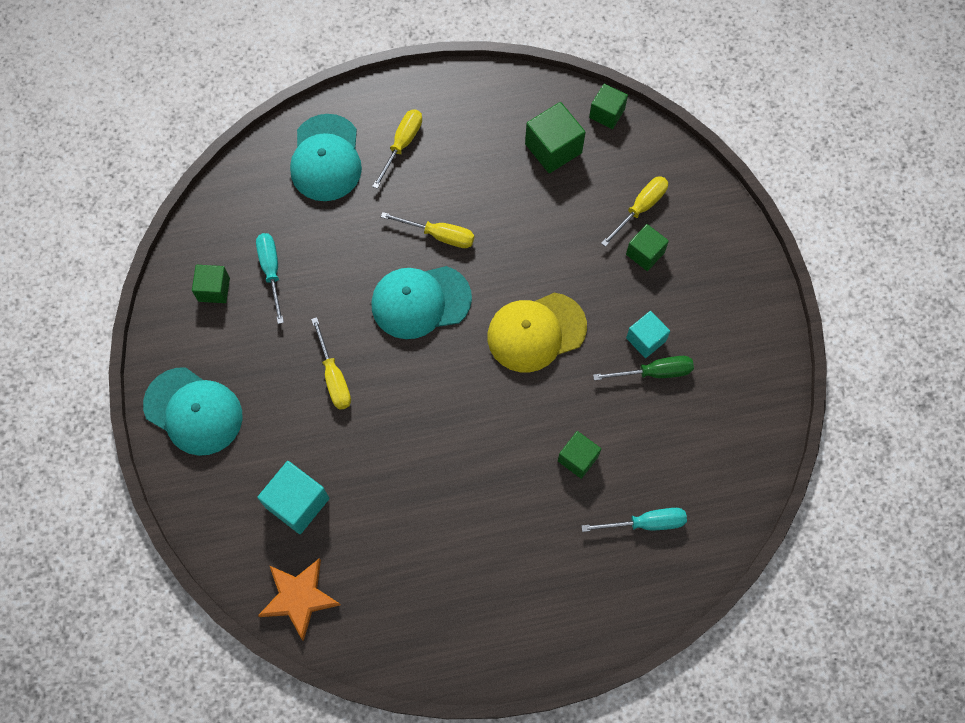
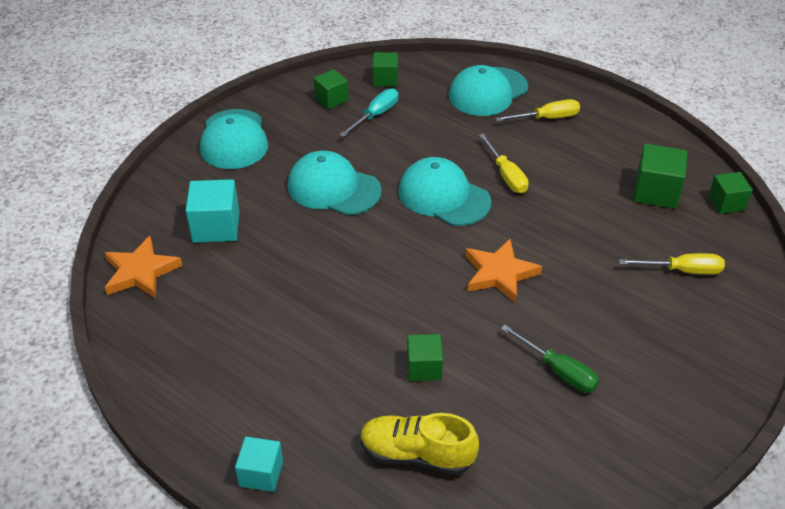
camera: 50 degrees right, 25 degrees down
(334, 377) = (333, 188): yellow screwdriver -> turquoise cap
(536, 332) = (499, 273): yellow cap -> orange star
(645, 253) = (650, 297): green cube -> green cube (385, 79)
(645, 523) = (416, 454): turquoise screwdriver -> yellow shoe
(646, 339) = (579, 346): turquoise cube -> turquoise cube (261, 473)

